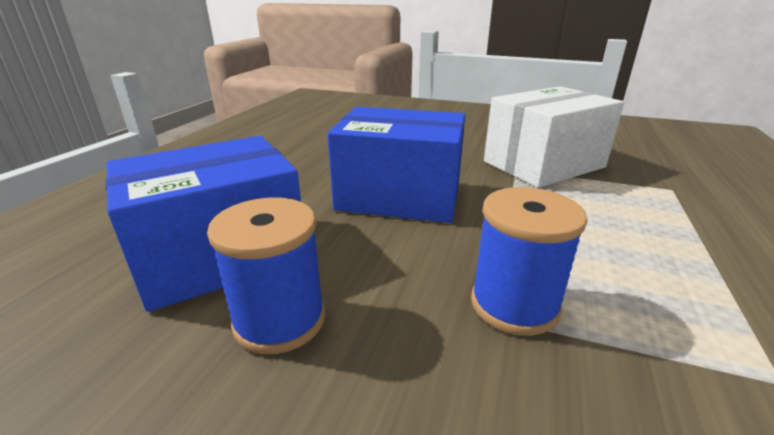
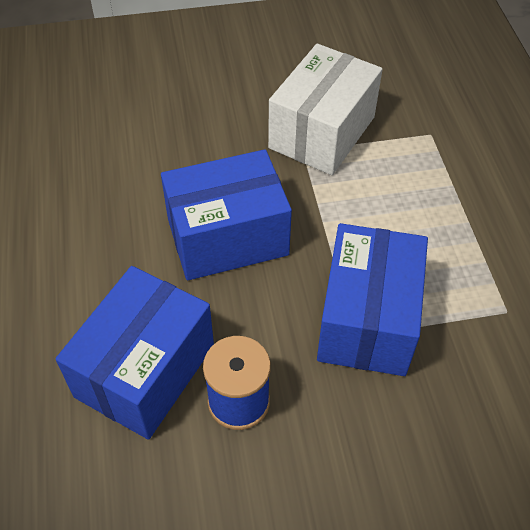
camera: 30 degrees left, 25 degrees up
(514, 305) = (367, 320): blue spool -> blue box

